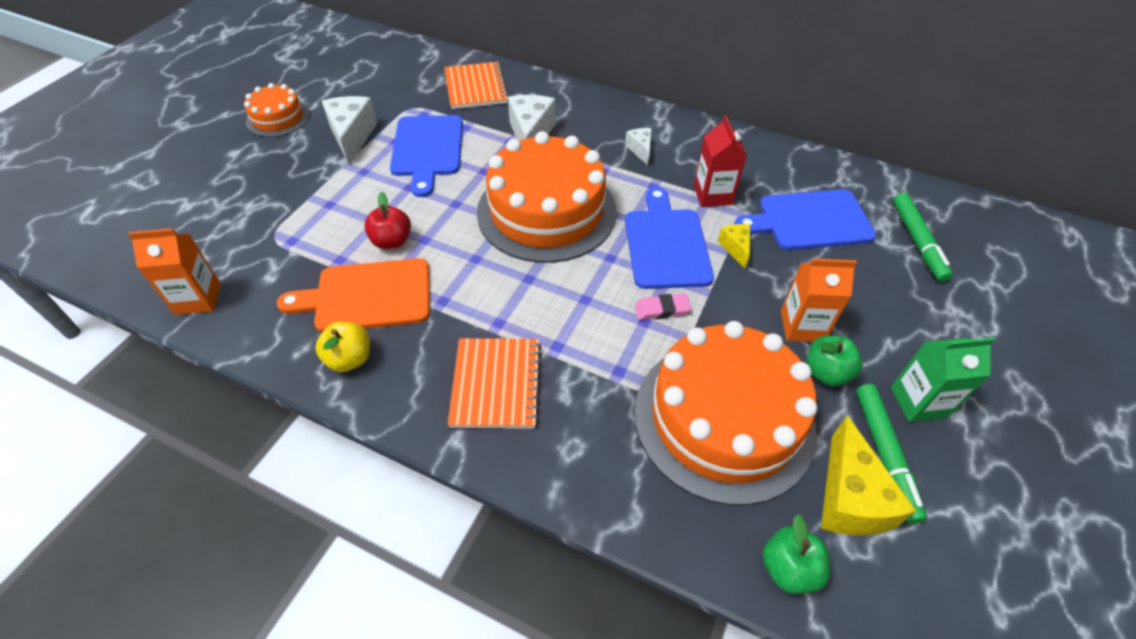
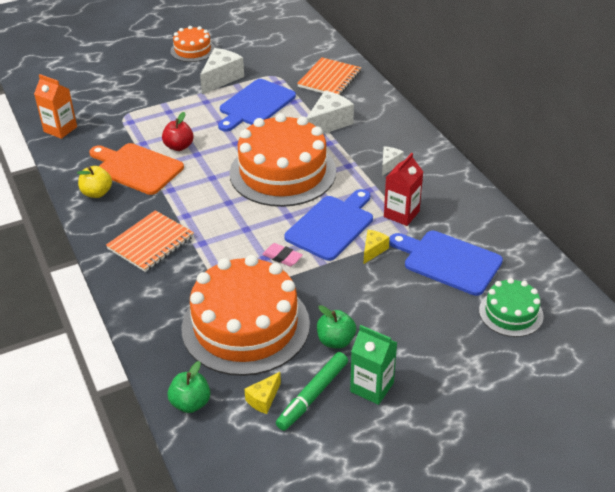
camera: 40 degrees right, 10 degrees down
(802, 326) = (356, 311): orange carton -> none
(849, 498) = (263, 399): yellow cheese -> yellow cheese, size x0.54
(917, 241) = (511, 313): green marker -> green cake

